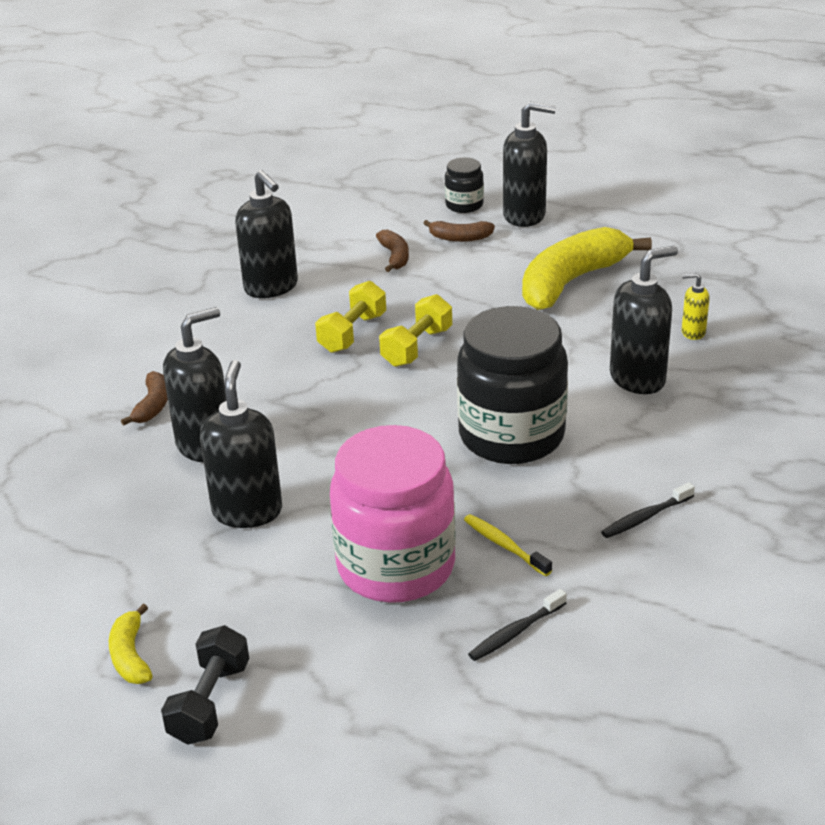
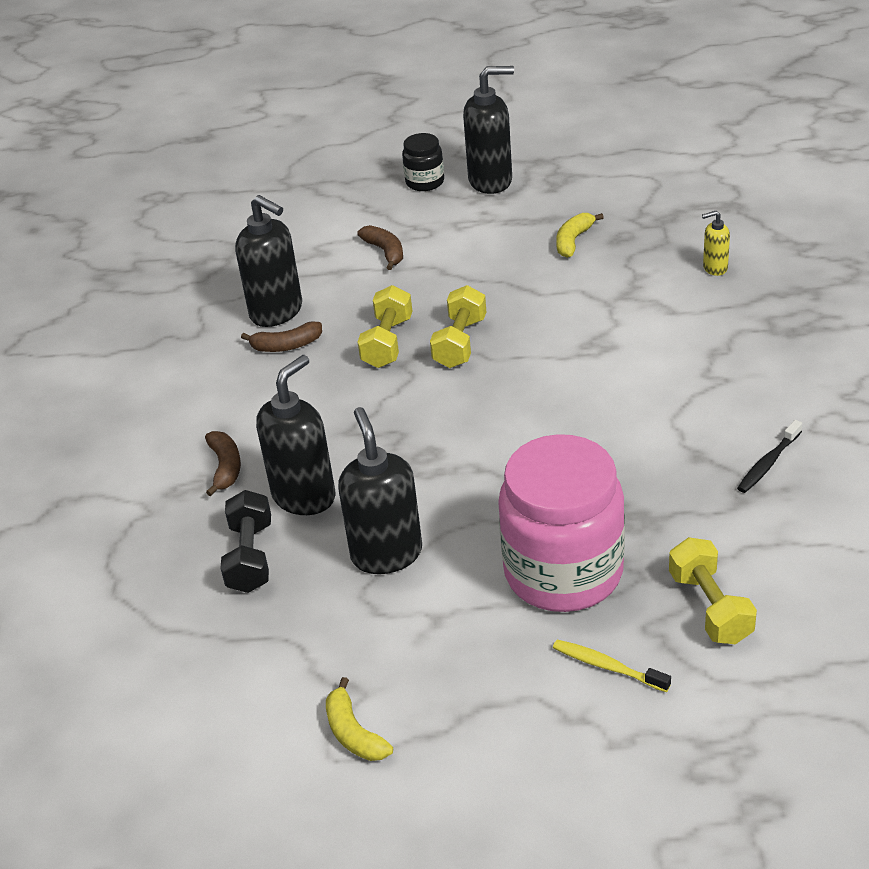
camera: 15 degrees left, 5 degrees up
(209, 702) = (459, 757): black dumbbell -> black dumbbell (250, 557)
(460, 238) = (439, 218): brown banana -> brown banana (286, 345)
(504, 545) = (654, 524): yellow toothbrush -> yellow toothbrush (607, 666)
(511, 435) = (601, 412): black jar -> none
(515, 632) = (710, 607): black toothbrush -> yellow dumbbell
(571, 281) = (573, 241): yellow banana -> yellow banana, size x0.46
(638, 378) = (688, 326): black soap dispenser -> none

